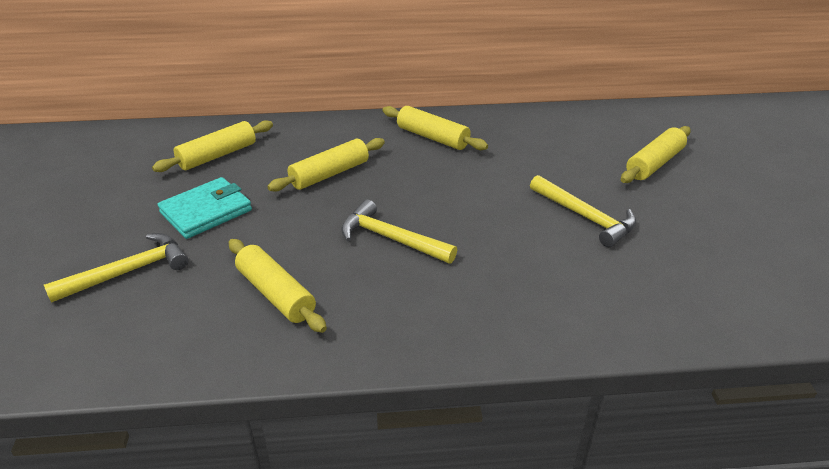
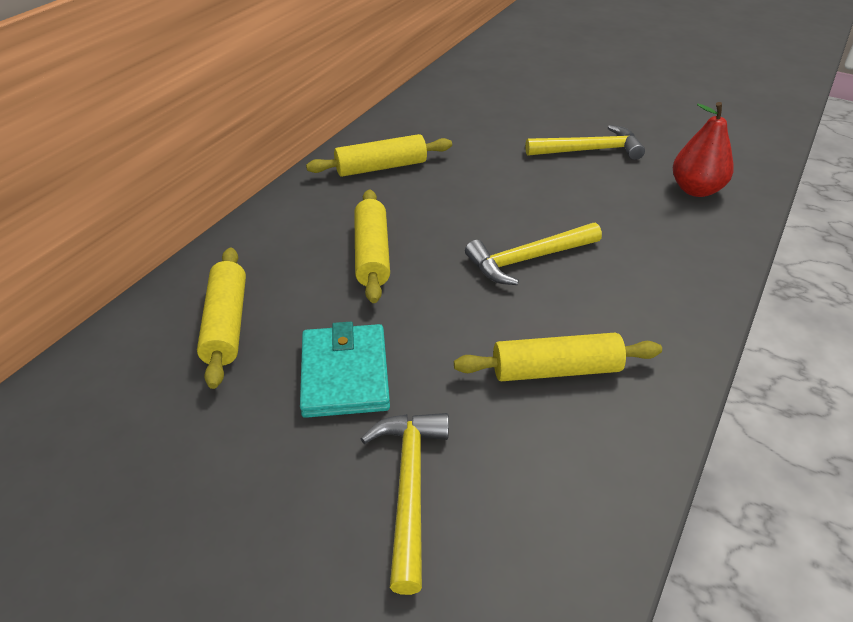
camera: 55 degrees left, 5 degrees up
(601, 296) = (695, 190): none -> red pear
(654, 163) = (547, 90): yellow rolling pin -> none

